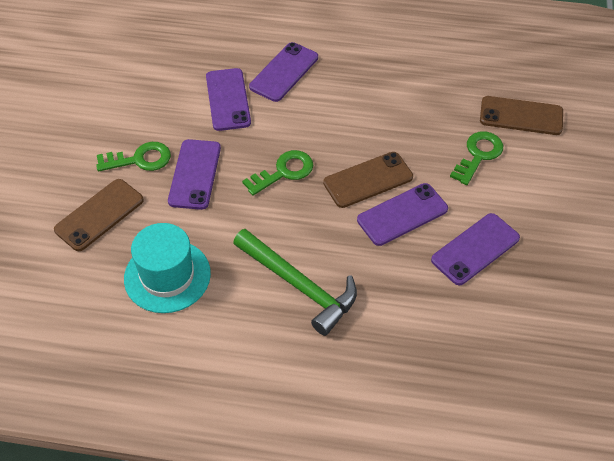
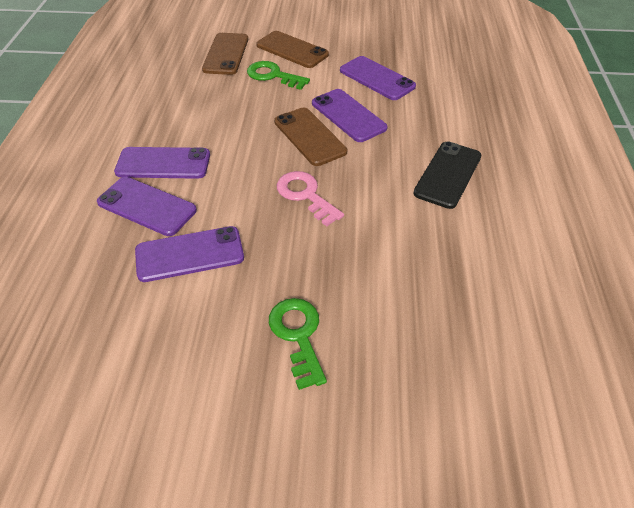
camera: 95 degrees left, 5 degrees down
(99, 215) = (401, 366): brown phone -> brown phone (292, 50)
(167, 276) = (471, 278): turquoise hat -> none
(194, 174) = (318, 272): purple phone -> purple phone (163, 163)
(284, 172) = (305, 195): green key -> pink key
(299, 286) = (448, 175): green hammer -> black phone

